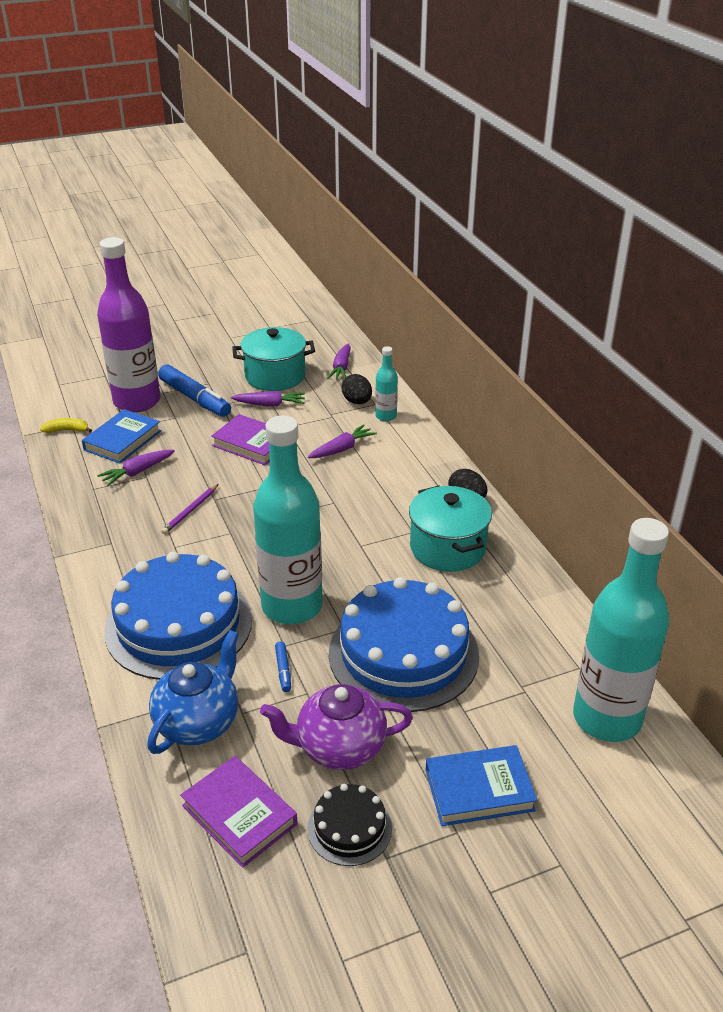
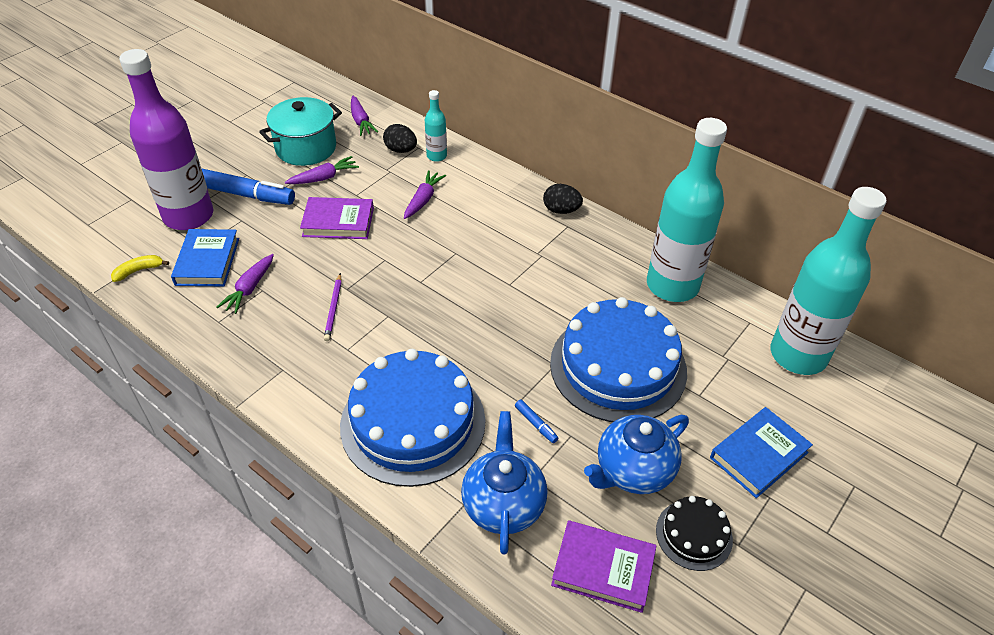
camera: 30 degrees left, 10 degrees up
(292, 606) = (497, 363): turquoise bottle -> turquoise bottle (672, 285)
(339, 747) = (633, 471): purple teapot -> blue teapot
(447, 548) = (580, 259): turquoise pot -> none

